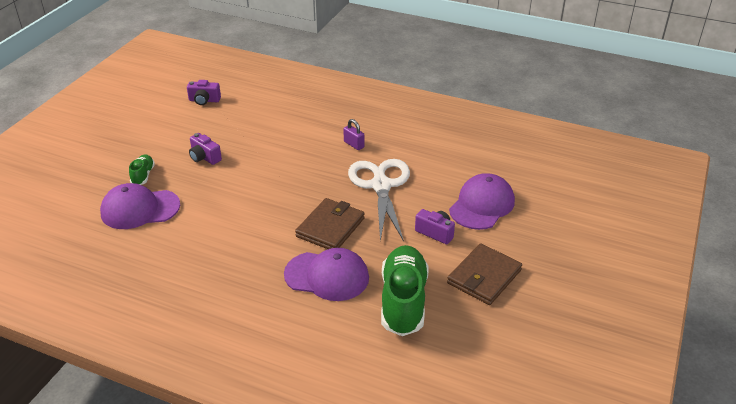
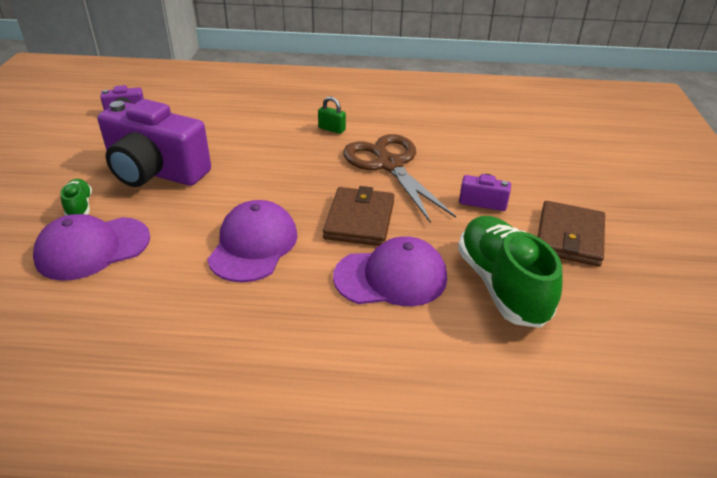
camera: 20 degrees left, 0 degrees up
(204, 157) = (156, 172): purple camera -> purple camera, size x2.30
(354, 144) = (332, 129): purple padlock -> green padlock
(381, 186) = (389, 165): white scissors -> brown scissors
(482, 205) = (511, 164): purple cap -> purple cap (253, 245)

